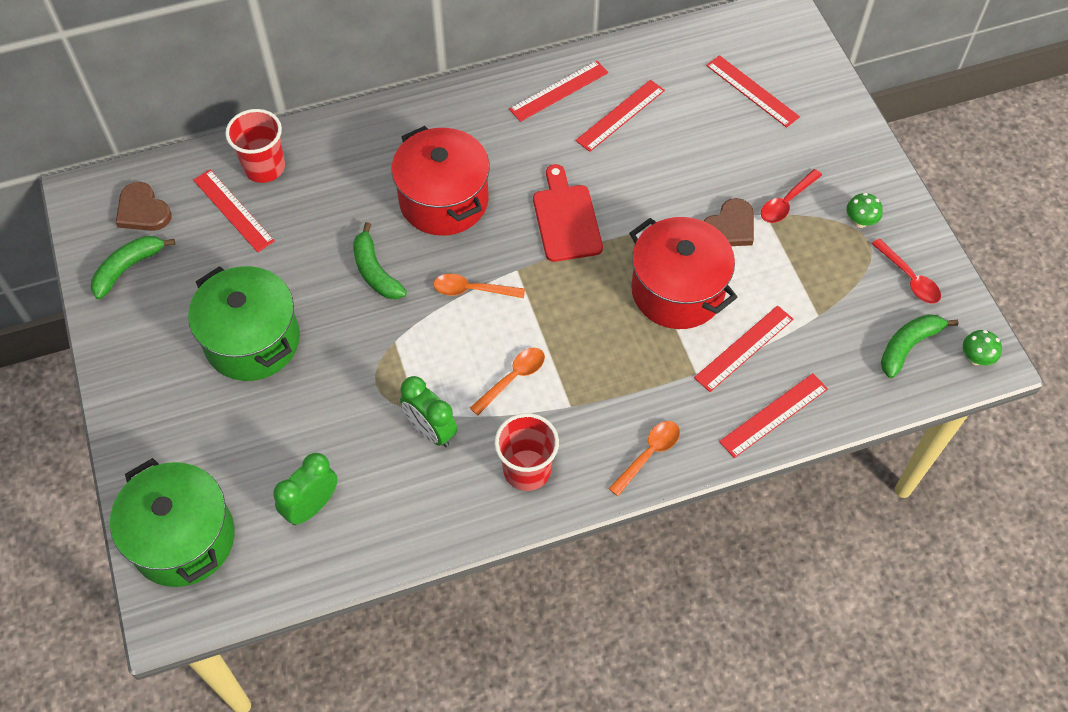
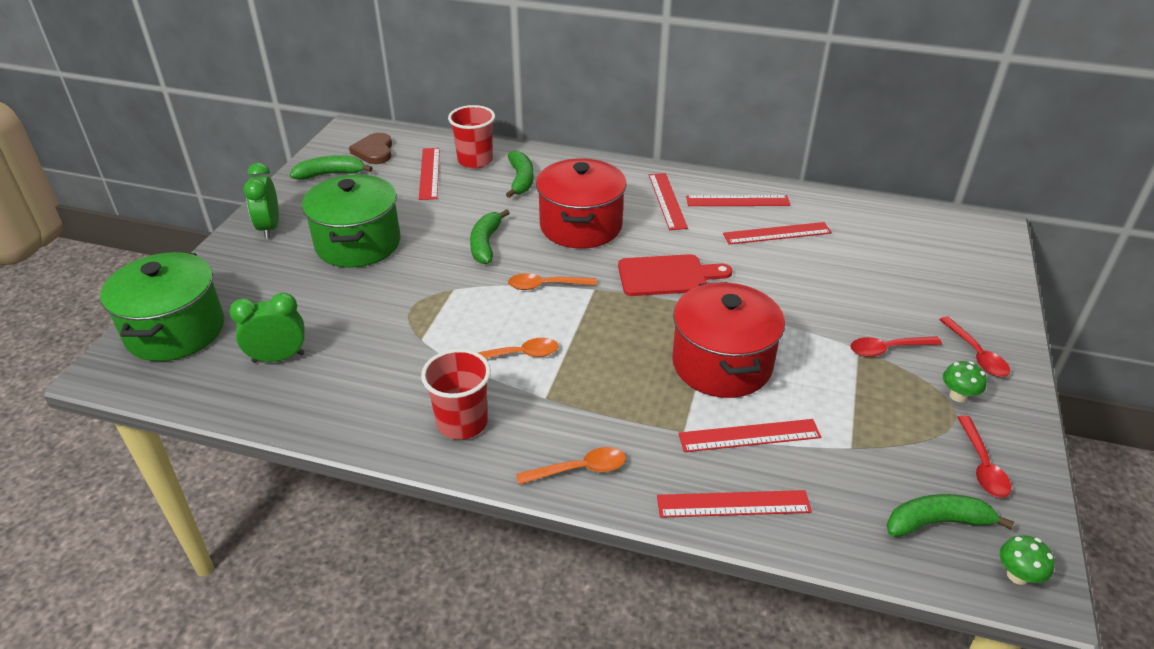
camera: 35 degrees right, 20 degrees down
(335, 170) = (521, 180): none -> green banana
(431, 430) = (417, 356): green clock -> green clock (269, 228)
(472, 290) = (546, 286): orange spoon -> orange spoon turned 45 degrees counterclockwise
(566, 219) = (667, 275): red cutting board -> red cutting board turned 60 degrees clockwise
(729, 227) = (813, 342): brown heart -> none
(752, 91) = (916, 263): red ruler -> red ruler (667, 201)
(849, 170) = (976, 354): none -> red spoon

